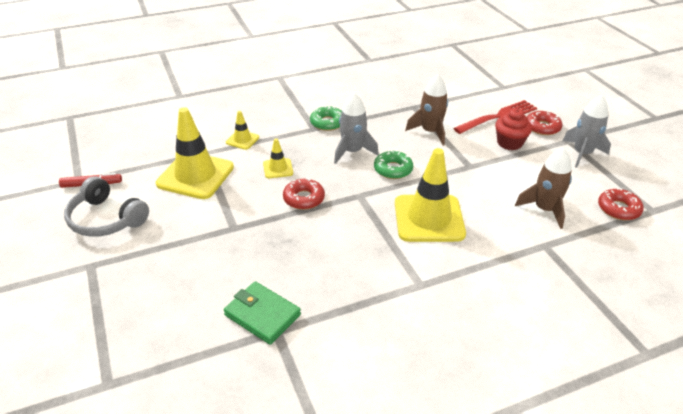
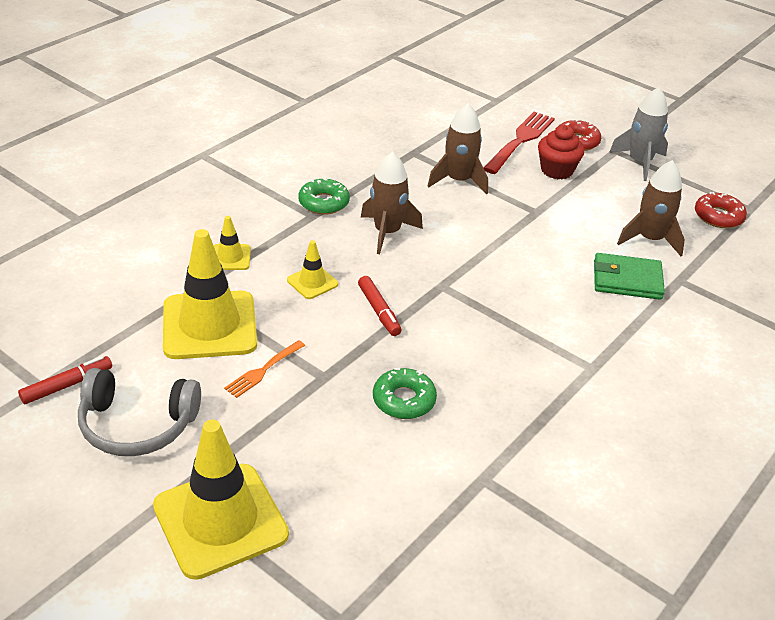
camera: 30 degrees left, 0 degrees up
(202, 212) = (263, 370): none -> orange fork
(262, 315) = (452, 467): green wallet -> green wallet (627, 280)
(304, 198) = (379, 311): red donut -> red marker
(352, 151) = (387, 232): grey rocket -> brown rocket
(393, 169) = (454, 241): green donut -> green donut (404, 400)
(429, 218) = (541, 289): yellow traffic cone -> yellow traffic cone (220, 520)

